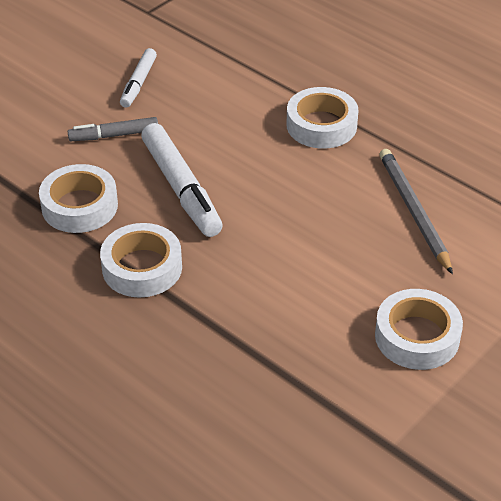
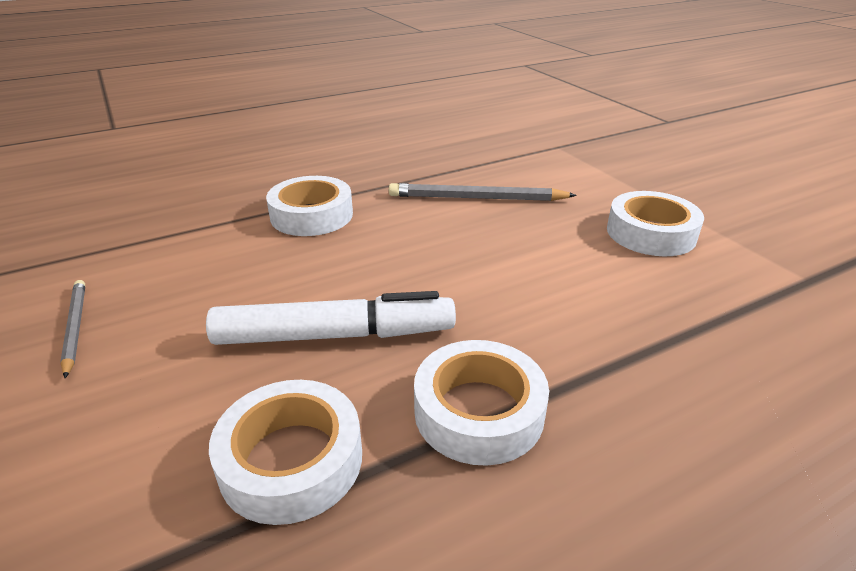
camera: 70 degrees left, 10 degrees down
(114, 135) = (159, 379): grey marker -> none
(138, 83) = (75, 327): white marker -> grey pencil

